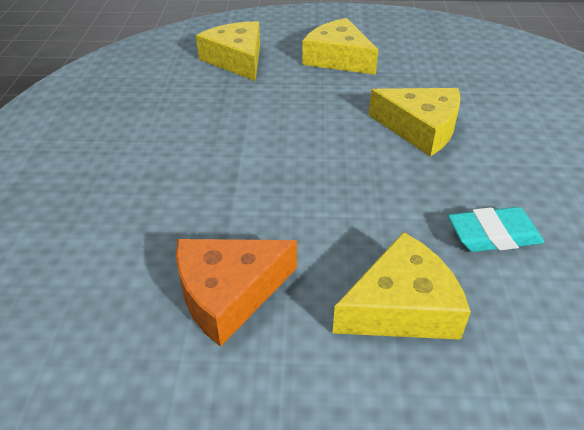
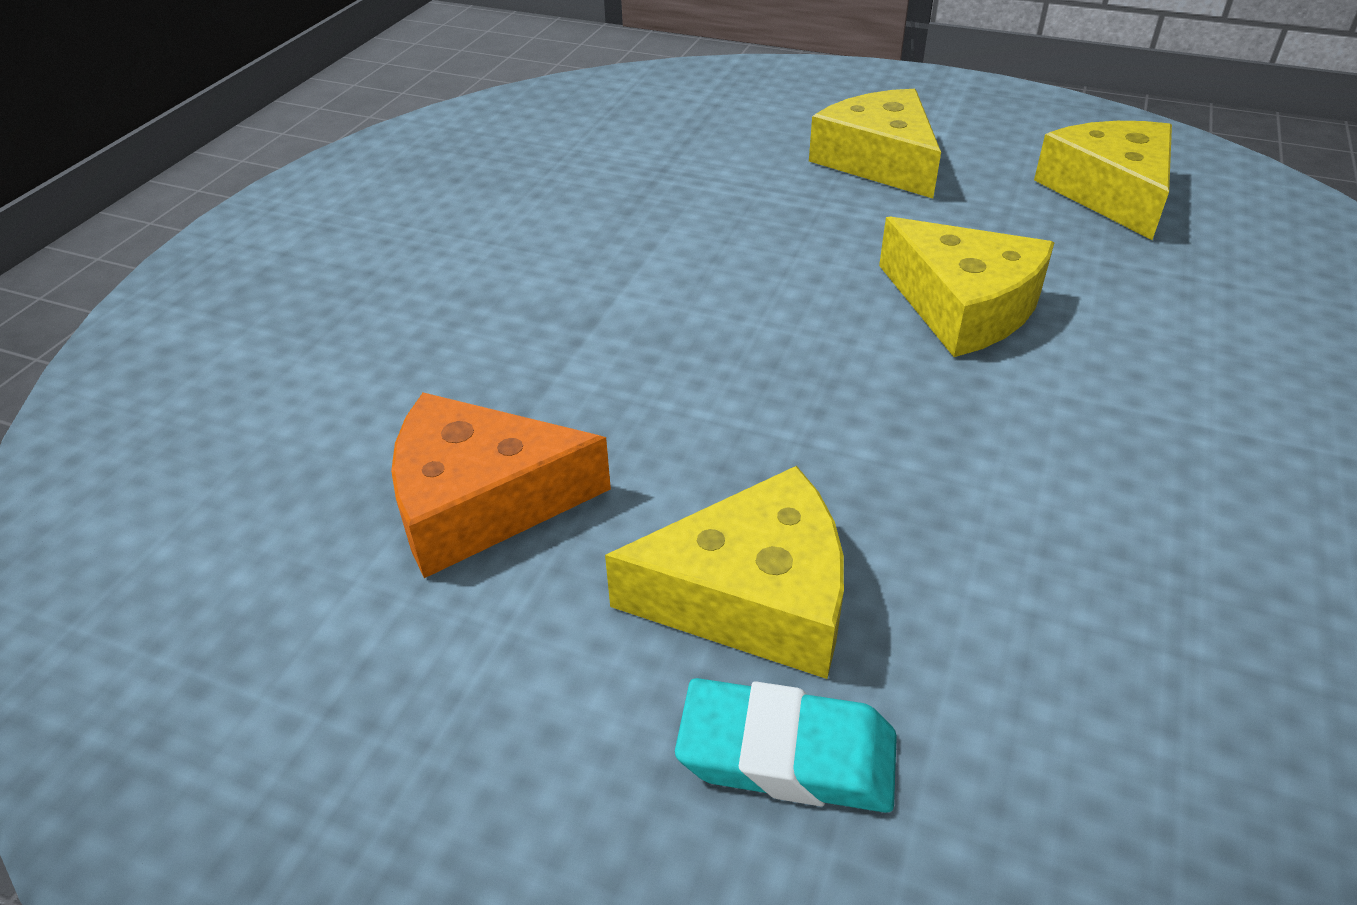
camera: 20 degrees right, 0 degrees up
(236, 60) = (700, 136): yellow cheese -> yellow cheese (1110, 192)
(493, 235) = (994, 519): turquoise eraser -> turquoise eraser (787, 755)

